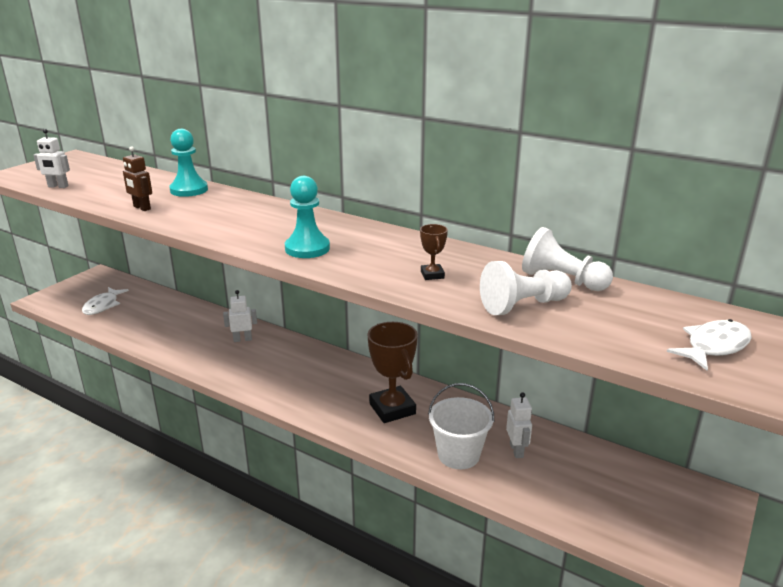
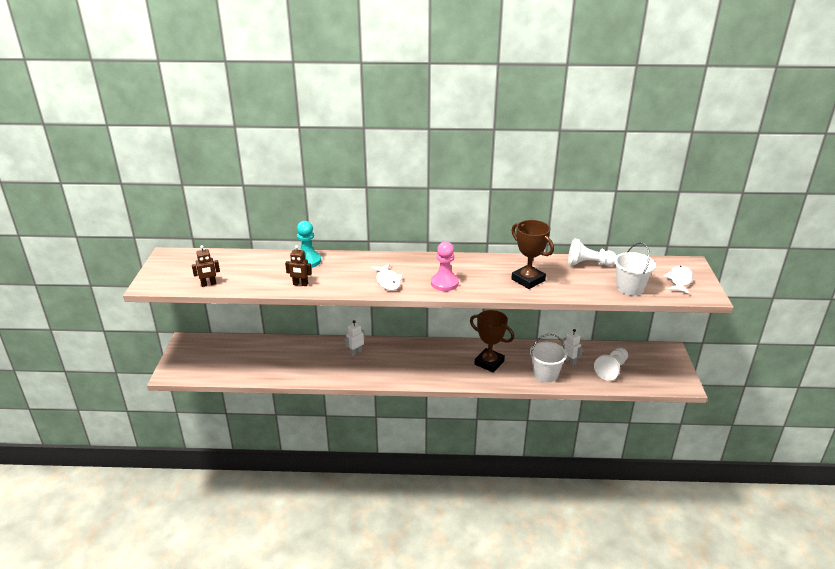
camera: 30 degrees left, 5 degrees up
(58, 186) = (208, 284): white robot -> brown robot
(103, 306) = (225, 362): white fish -> white fish (388, 281)
(307, 248) = (444, 283): turquoise pawn -> pink pawn
(432, 275) = (528, 280): brown trophy -> brown trophy, size x2.10
(523, 305) = (587, 284): white pawn -> white pawn (611, 369)
(595, 330) = (630, 288): none -> white bucket

